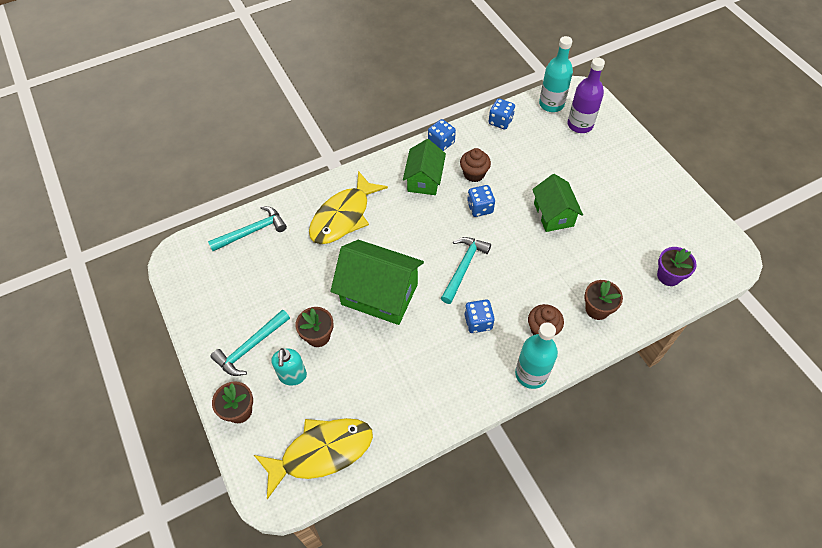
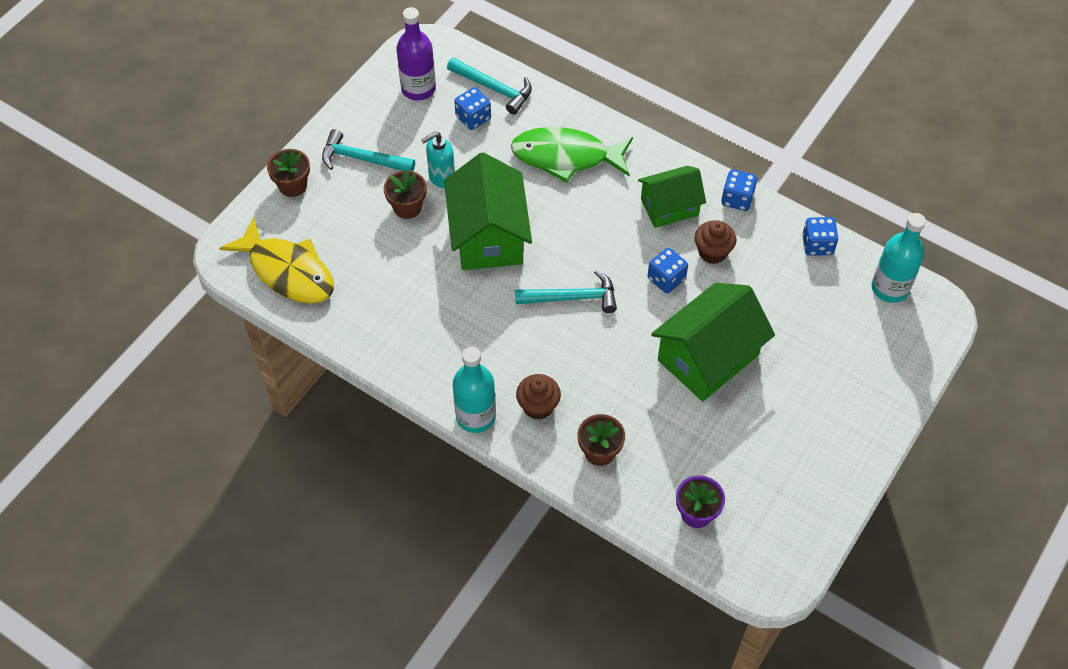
camera: 60 degrees right, 0 degrees up
(293, 376) = (352, 209): turquoise soap dispenser -> turquoise soap dispenser (441, 177)
(343, 216) = (566, 157): yellow fish -> green fish
(478, 322) = (510, 341): blue dice -> blue dice (473, 118)
(553, 214) = (708, 357): green house -> green house, size x1.58
(580, 125) = (877, 333): purple bottle -> purple bottle (418, 89)

